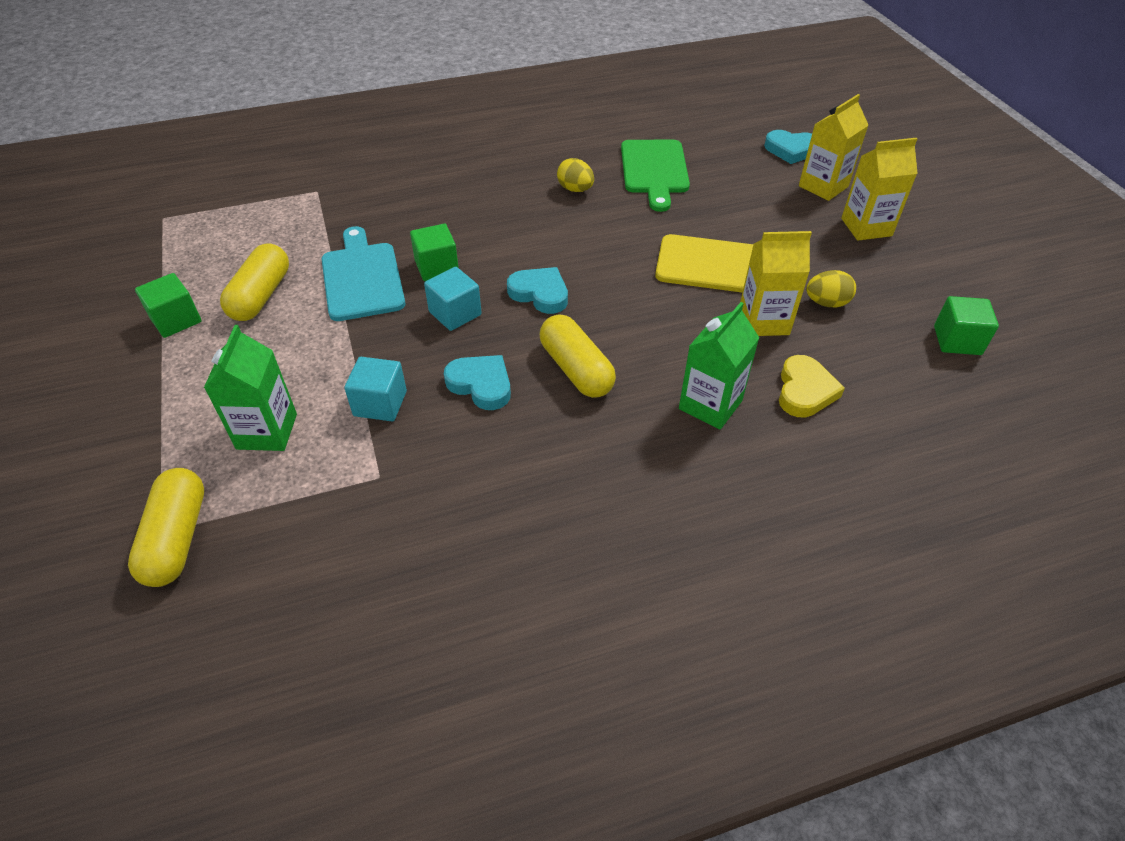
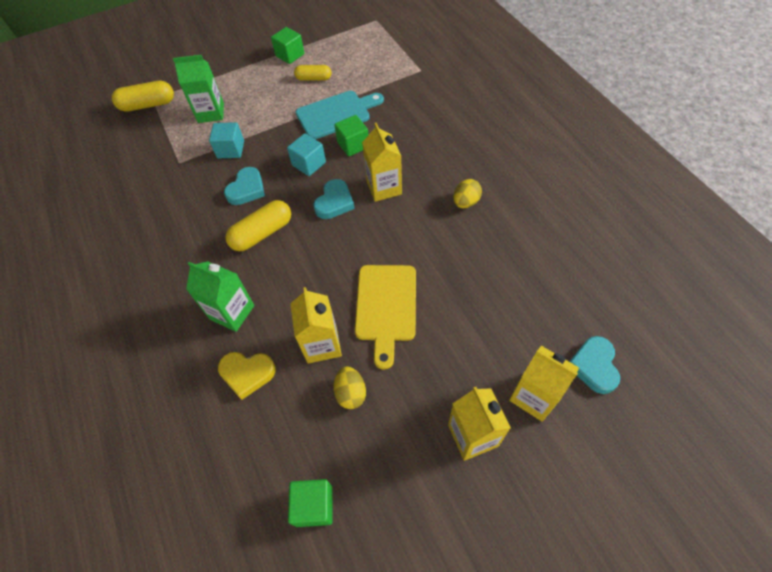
camera: 85 degrees right, 10 degrees up
(261, 296) = (314, 78): yellow capsule -> yellow capsule, size x0.65
(529, 248) = (384, 188): none -> yellow carton
(654, 170) = (512, 252): green cutting board -> none

